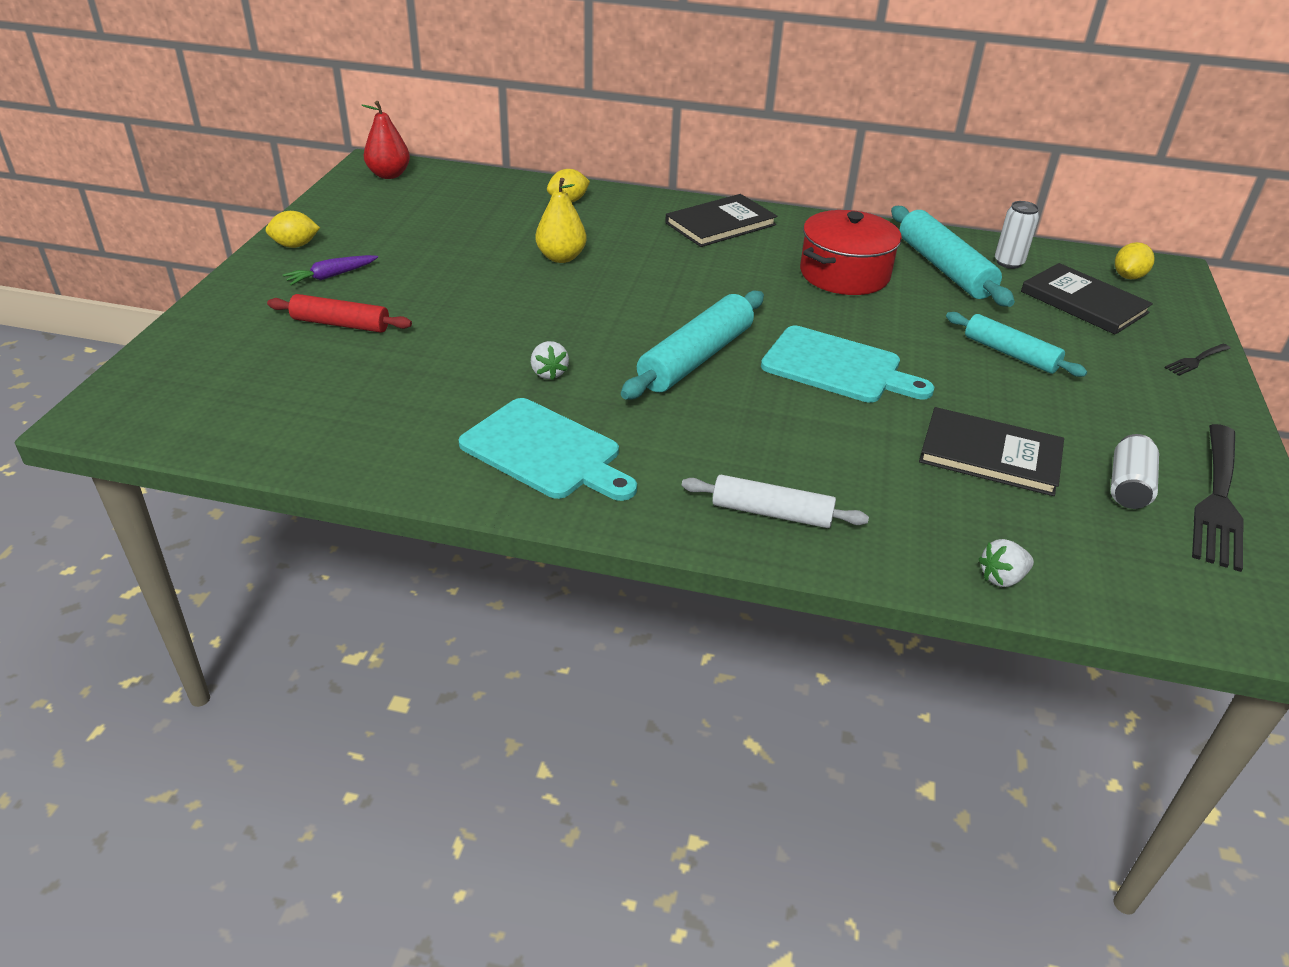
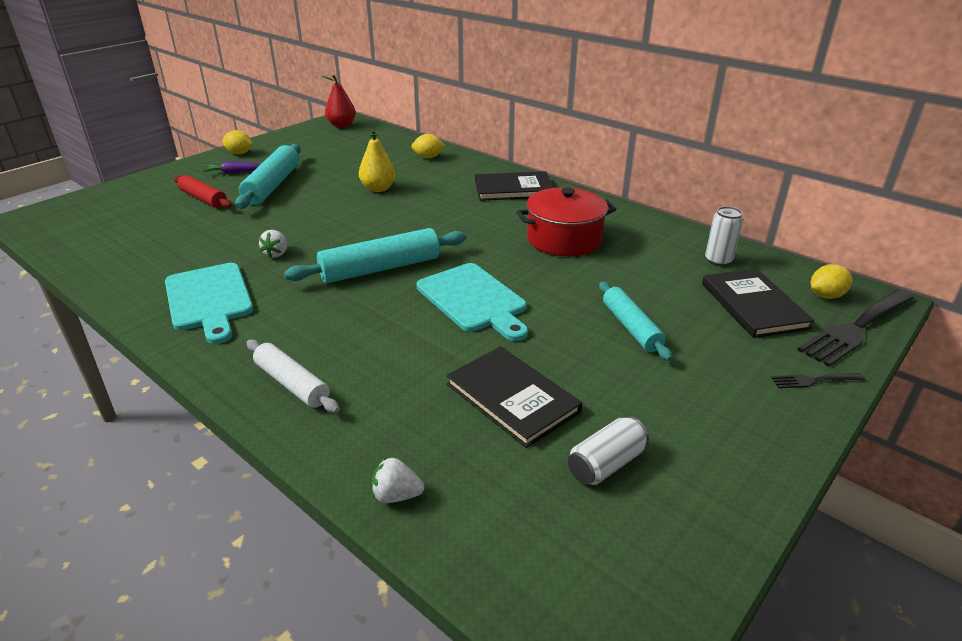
camera: 30 degrees right, 5 degrees down
(944, 268) = (653, 252): turquoise rolling pin -> turquoise rolling pin (272, 185)
(1218, 500) = (684, 507): black fork -> black fork (856, 329)

